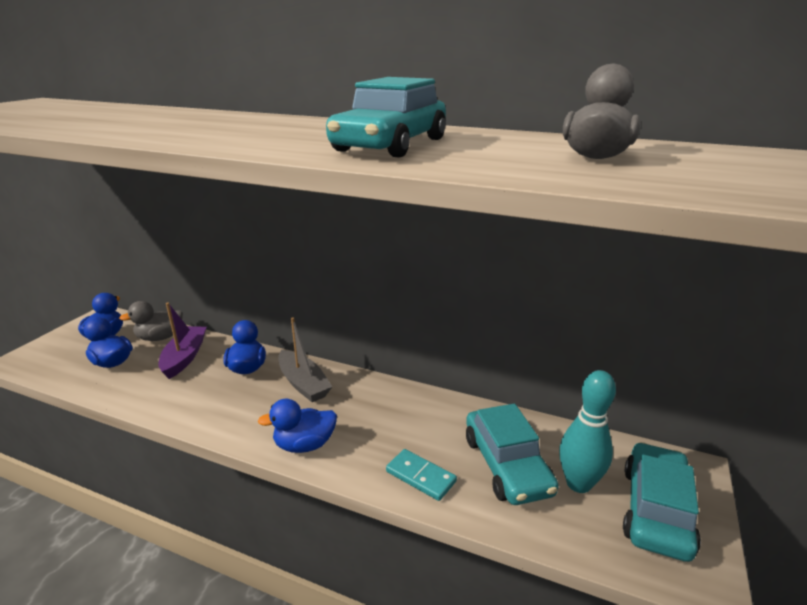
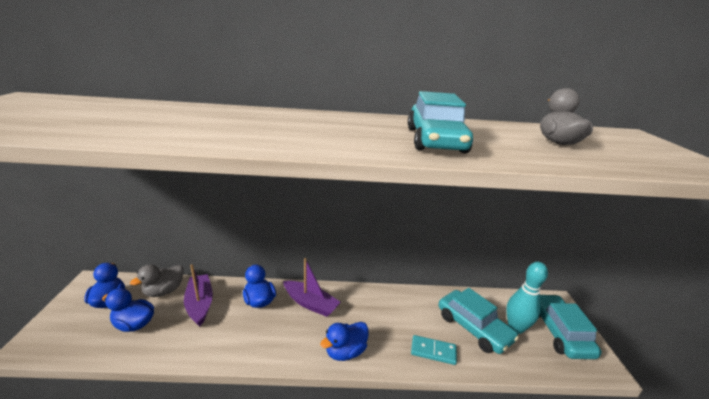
camera: 25 degrees left, 0 degrees up
(303, 384) = (310, 303): grey boat -> purple boat

